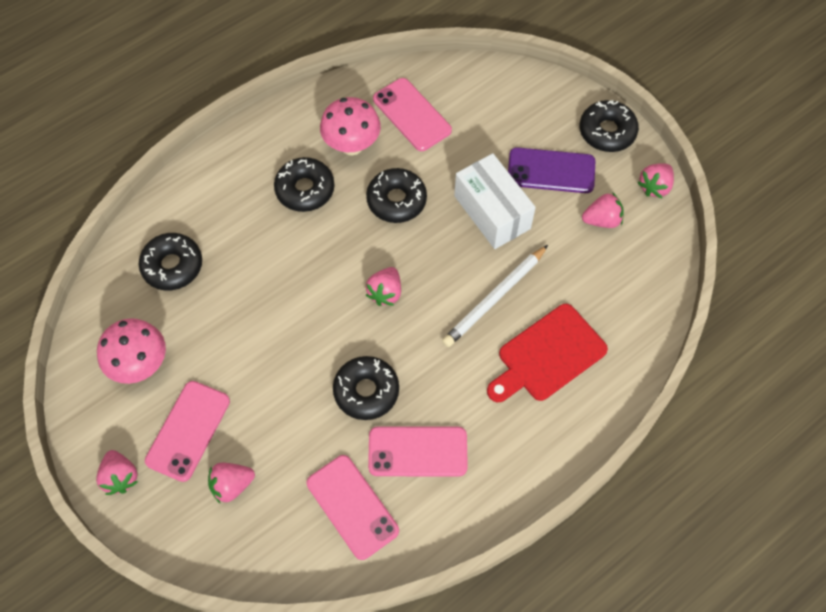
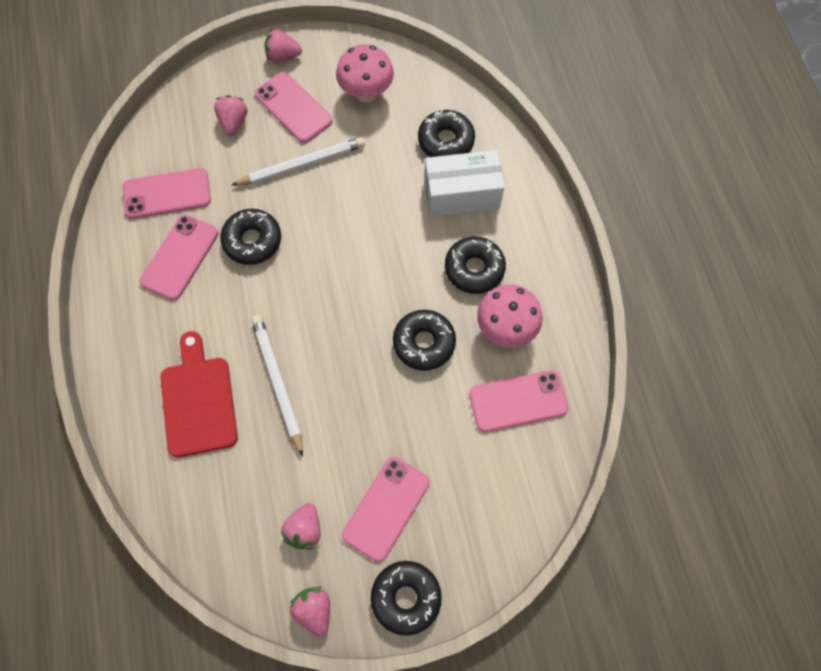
camera: 115 degrees right, 5 degrees up
(257, 387) = (302, 164): none -> white pencil
(385, 293) = (333, 293): pink strawberry -> none
(492, 212) = (368, 425): white box -> white box (461, 194)
(551, 171) = (386, 508): purple phone -> pink phone

